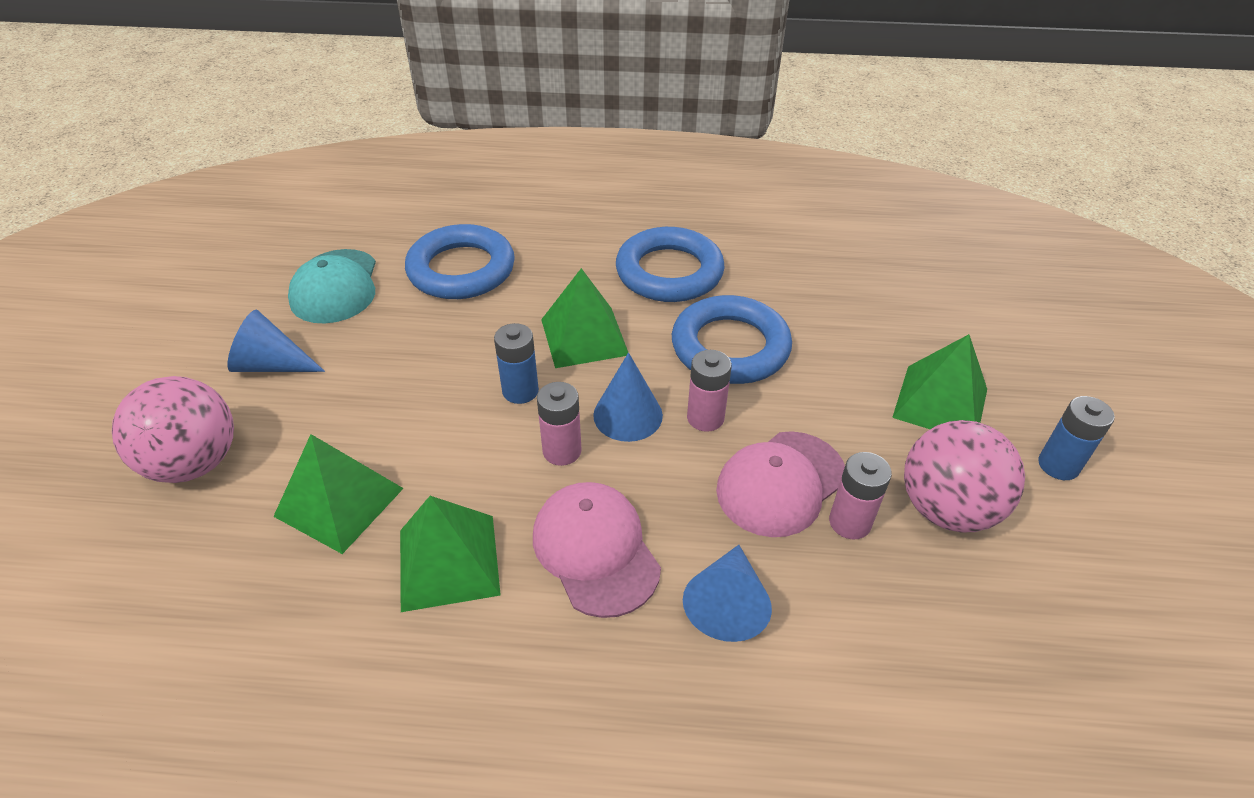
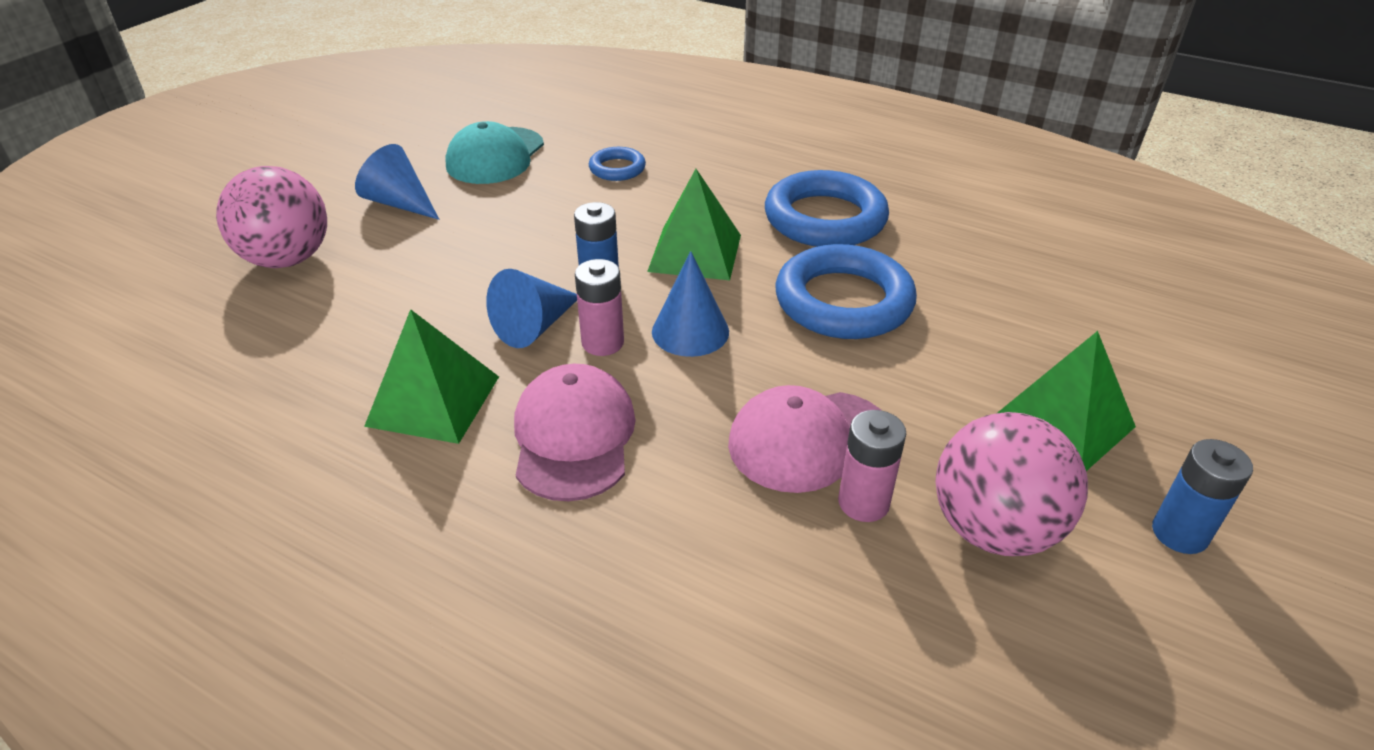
camera: 25 degrees right, 5 degrees down
(339, 502) = (377, 323): green pyramid -> none
(461, 269) = (617, 168): blue ring -> blue ring, size x0.50
(705, 418) = (769, 357): pink battery -> none
(727, 604) = (671, 530): blue cone -> blue cone (534, 326)

